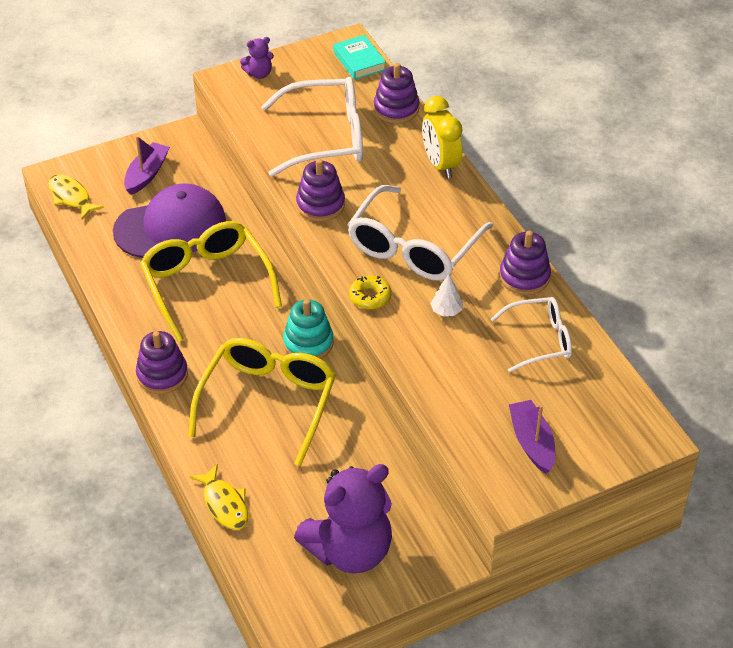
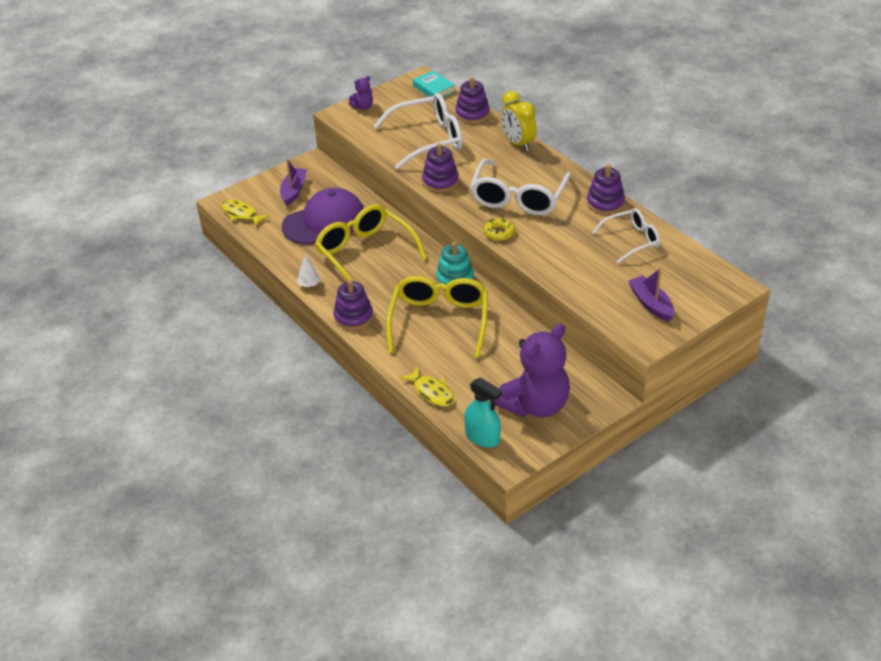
camera: 10 degrees left, 5 degrees down
(267, 584) = (482, 437): none -> turquoise spray bottle
(446, 311) = (558, 233): white tree -> white tree (309, 284)

